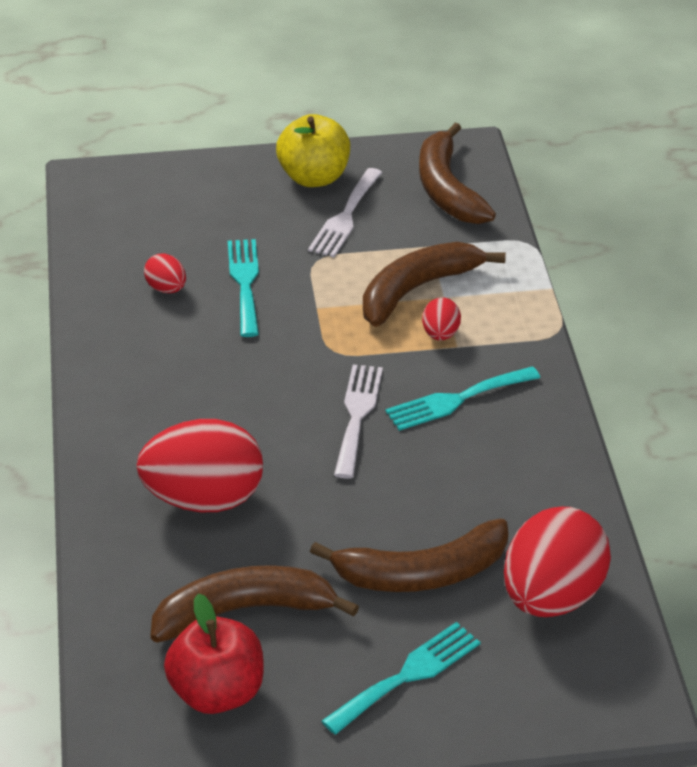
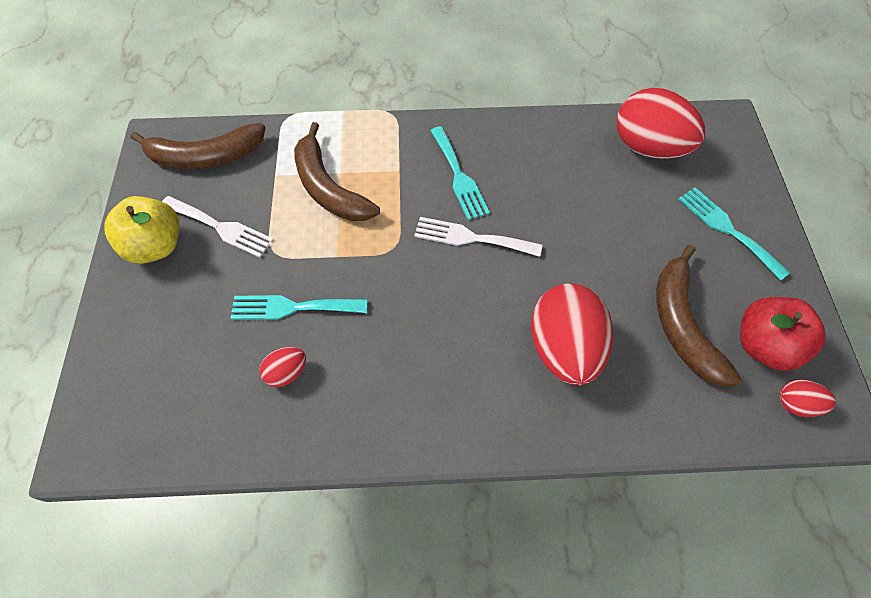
camera: 85 degrees left, 20 degrees up
(421, 573) = (633, 213): brown banana -> none
(440, 334) = (384, 178): red egg -> red egg (796, 404)

